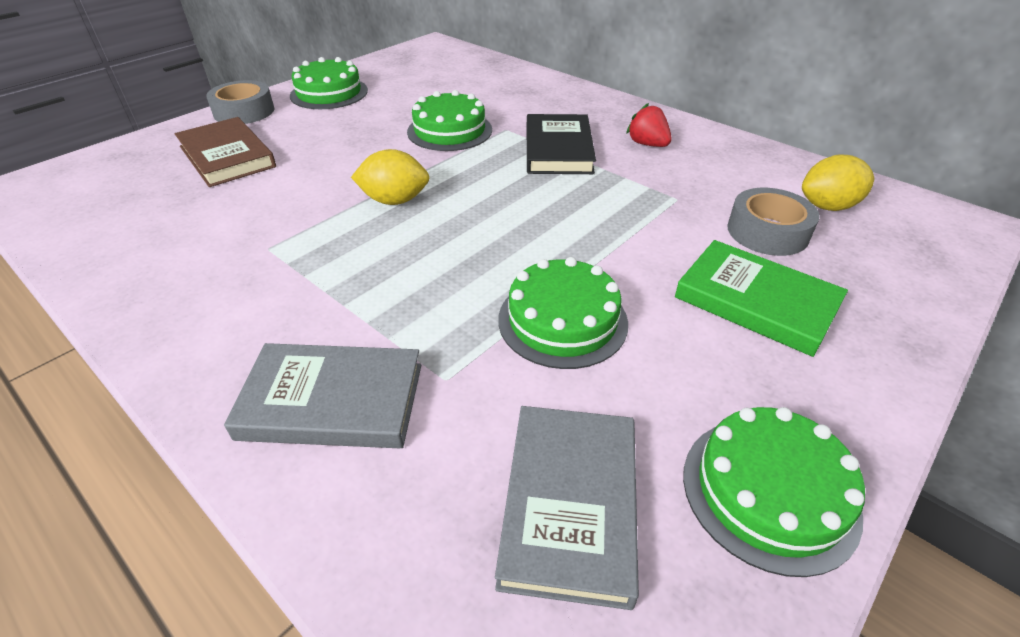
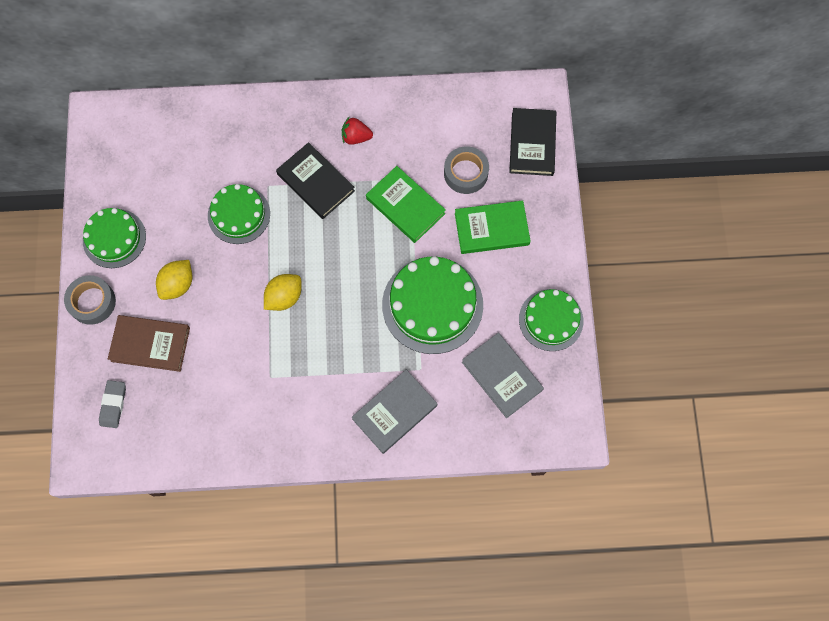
camera: 45 degrees left, 30 degrees up
(121, 171) = (113, 405): none -> grey eraser
(562, 320) = (432, 305): green cake -> green cake, size x1.58
(643, 214) = (405, 206): none -> green book
(827, 206) = (477, 127): yellow lemon -> yellow lemon (178, 285)
(914, 258) = (532, 144): none -> black book

